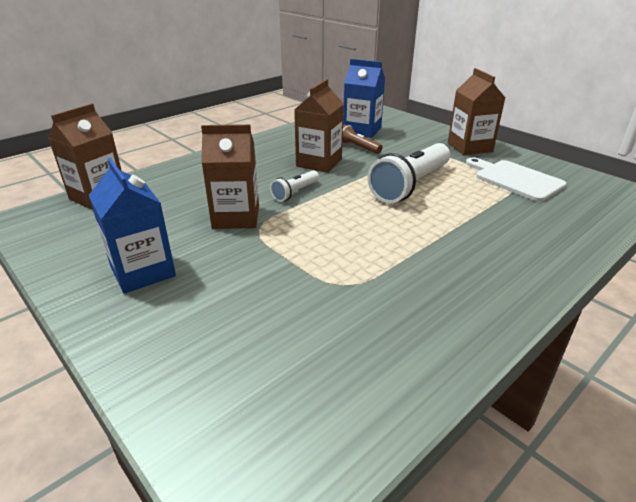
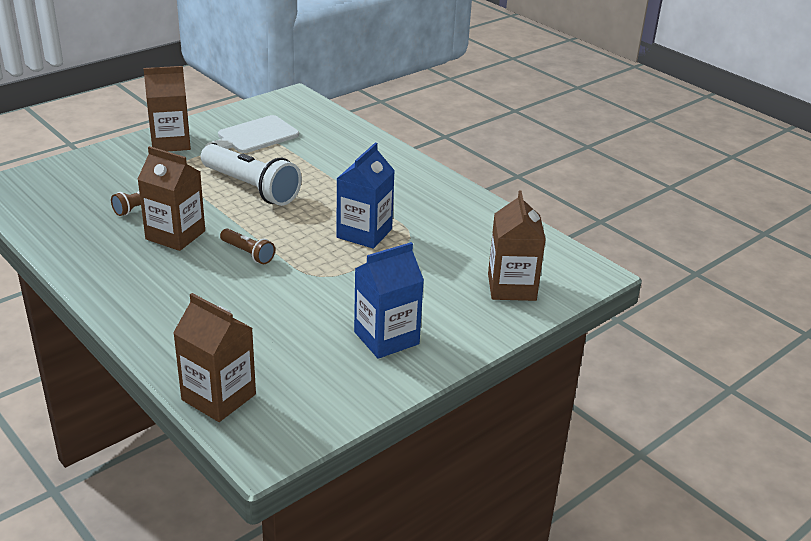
camera: 90 degrees left, 0 degrees up
(236, 217) = (294, 290): brown carton -> brown carton (511, 287)
(295, 192) = (248, 253): white flashlight -> brown flashlight
(362, 130) = (85, 199): blue carton -> blue carton (364, 233)

